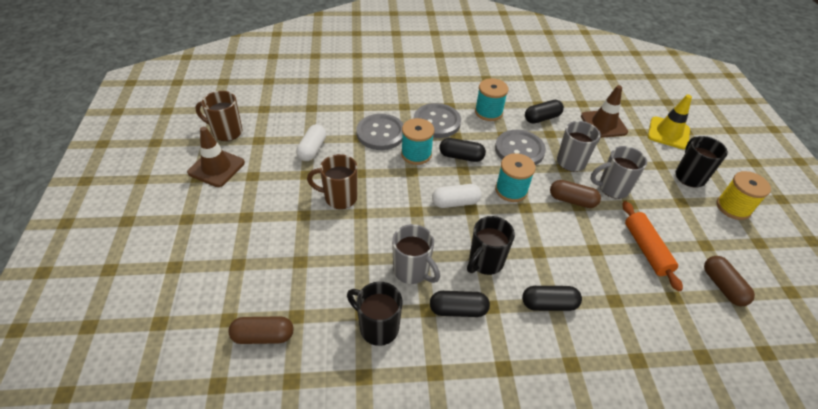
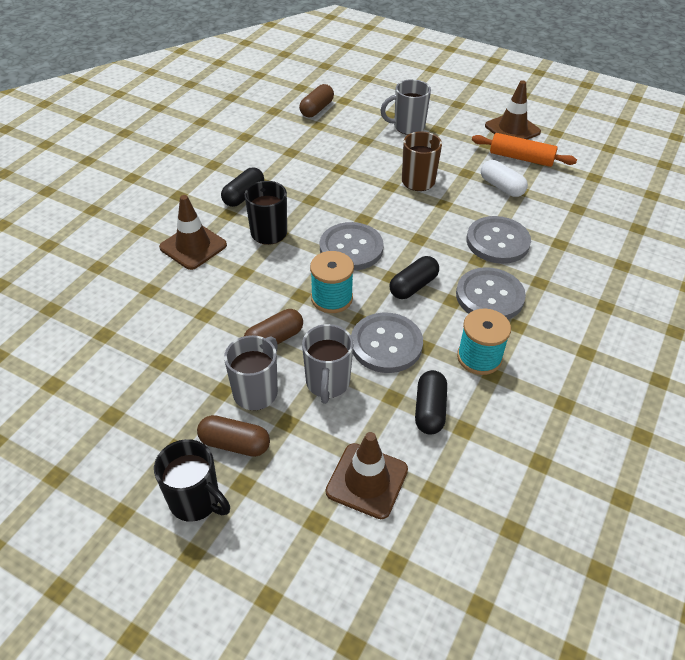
camera: 125 degrees right, 0 degrees up
(226, 132) = (564, 145): brown mug -> none
(377, 327) = (272, 154): black mug -> none
(412, 271) = (301, 188): grey mug -> grey mug (408, 127)
(416, 154) = (443, 253): turquoise spool -> none
(455, 202) = (351, 248): white capsule -> grey button
(549, 304) = (193, 246): black capsule -> brown traffic cone
(646, 249) = (163, 355): orange rolling pin -> orange rolling pin (521, 158)
(668, 133) = (284, 561): yellow traffic cone -> none
(722, 286) = (68, 382): brown capsule -> brown capsule (235, 444)
(733, 207) = (112, 502): yellow spool -> none

